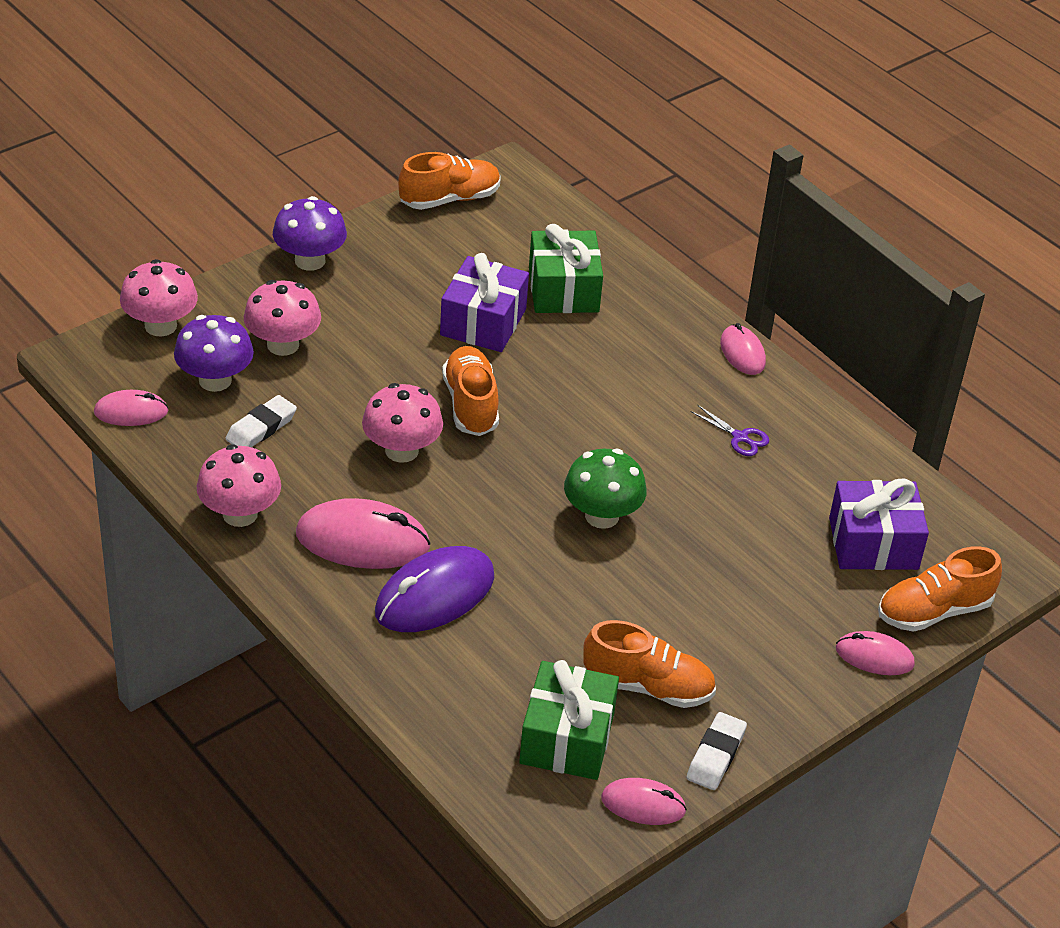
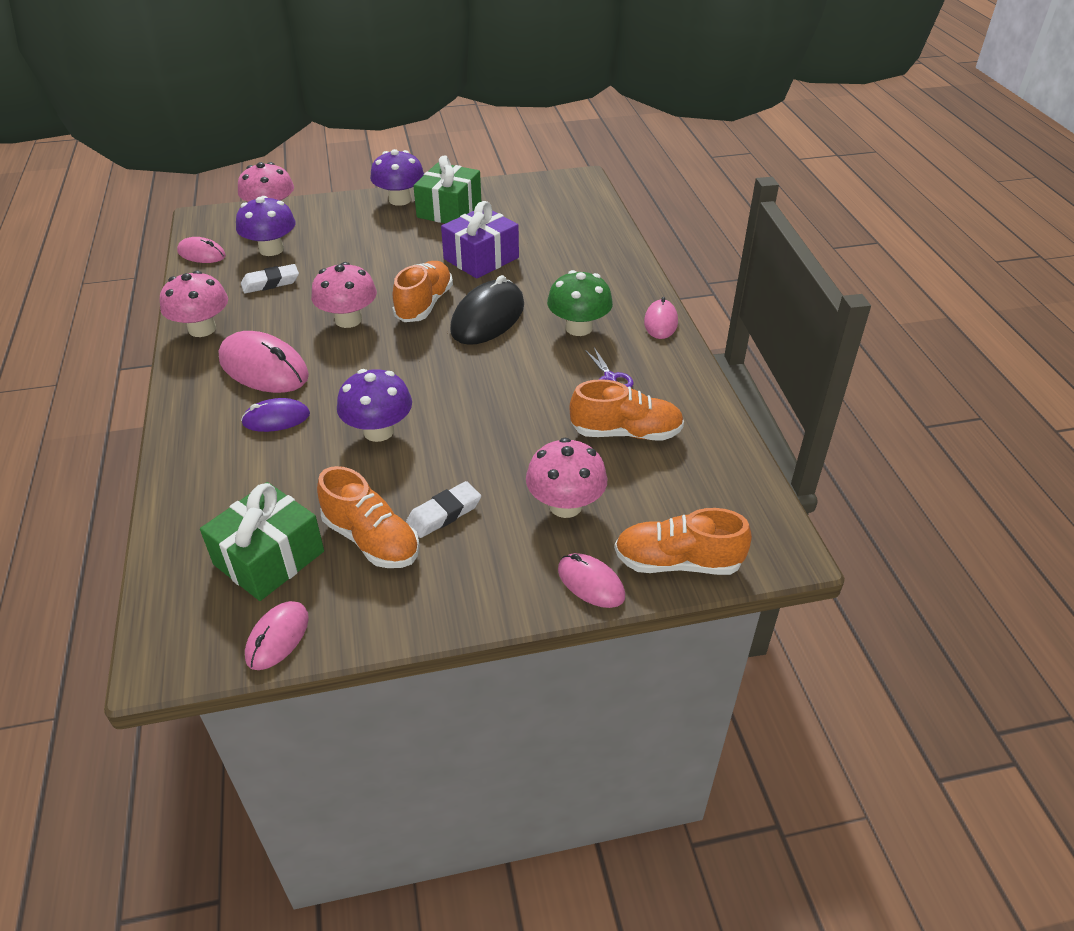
camera: 30 degrees right, 0 degrees up
(283, 345) = (334, 240): pink mushroom -> pink mushroom (565, 505)
(435, 595) = (276, 418): purple mouse -> purple mouse, size x0.57
(450, 199) = (525, 187): orange shoe -> orange shoe (626, 432)
(555, 573) = (378, 431): none -> purple mushroom
(556, 401) = (488, 318): none -> black mouse
(563, 290) = (556, 252): green gift -> green gift (449, 210)
(602, 516) = (451, 402): green mushroom -> green mushroom (578, 328)
(643, 804) = (277, 637): pink mouse -> pink mouse turned 75 degrees clockwise
(715, 755) = (377, 618): white eraser -> white eraser (444, 513)
(873, 543) = (663, 488): purple gift -> none

